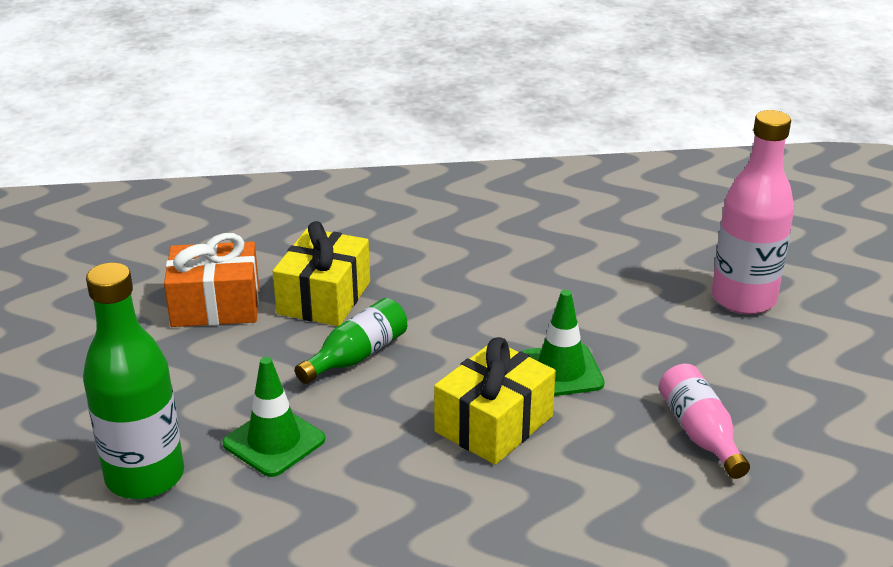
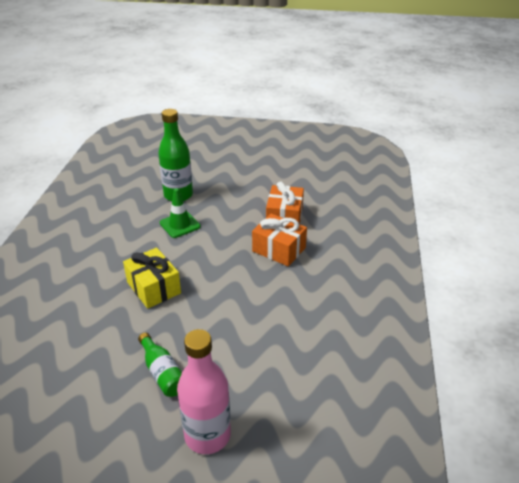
camera: 105 degrees right, 5 degrees up
(324, 298) = (279, 249): yellow gift -> orange gift
(357, 356) = (226, 253): green bottle -> green bottle (163, 373)
(560, 371) = (179, 321): green traffic cone -> none
(700, 433) = (101, 361): pink bottle -> none

